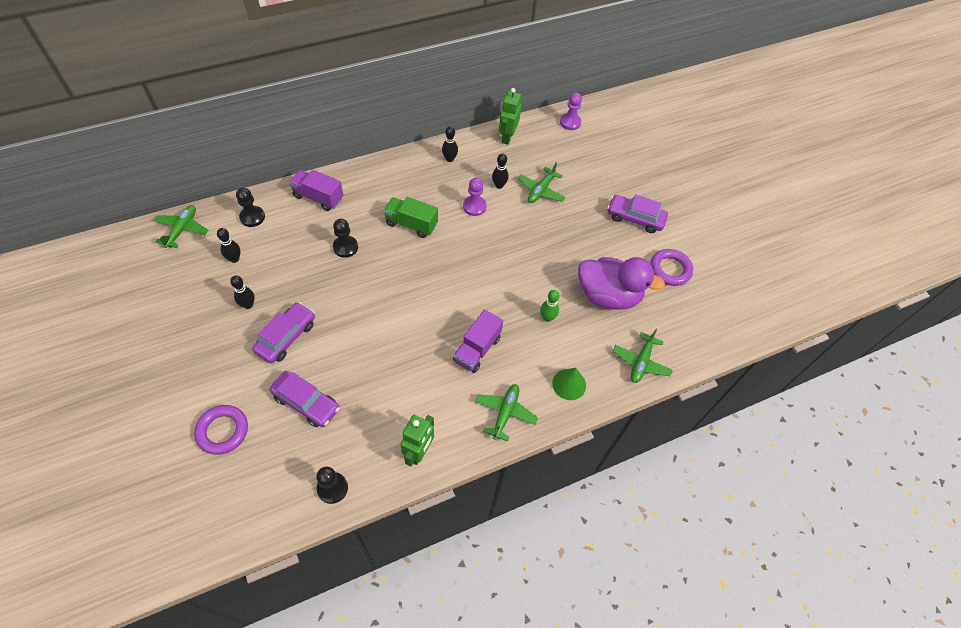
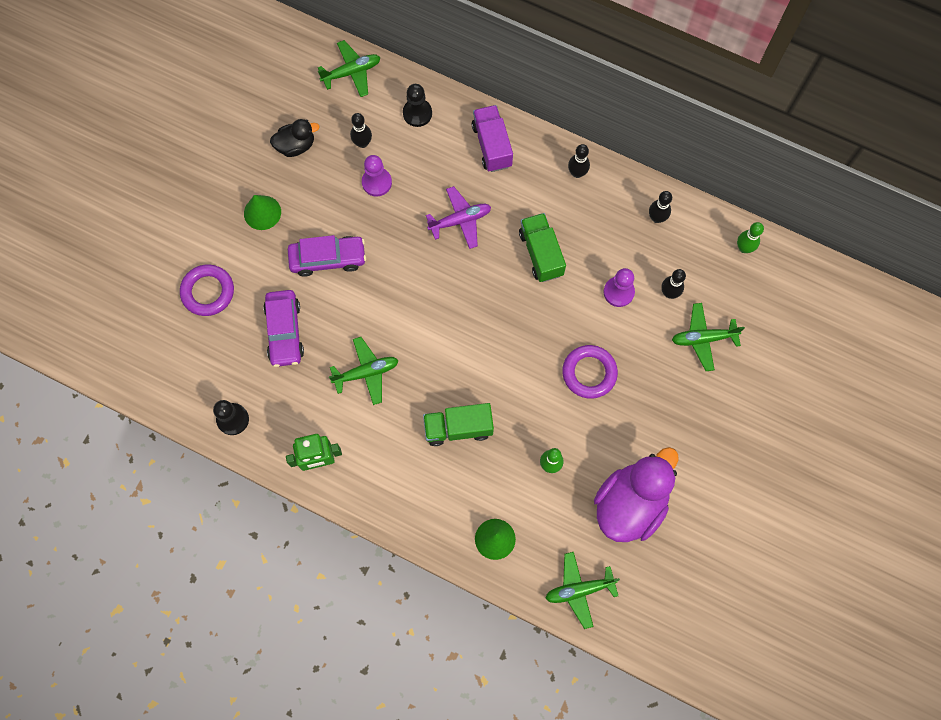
camera: 55 degrees right, 15 degrees up
(189, 296) = (296, 146): none -> black duck
(209, 351) = (262, 212): none -> green cone
(248, 305) = (330, 199): black bowling pin -> black bowling pin (577, 173)
(345, 247) = (460, 220): black pawn -> purple plane
(477, 349) = (458, 428): purple truck -> green truck
(505, 413) = (416, 504): green plane -> green plane (366, 372)
(507, 137) = (744, 248): green robot -> green bowling pin
(570, 122) = (833, 293): purple pawn -> purple pawn (376, 182)
(608, 295) = (630, 504): purple duck -> purple duck turned 120 degrees counterclockwise
(635, 218) = (759, 460): purple car -> none
(670, 269) = (722, 543): purple ring -> purple ring (589, 373)

